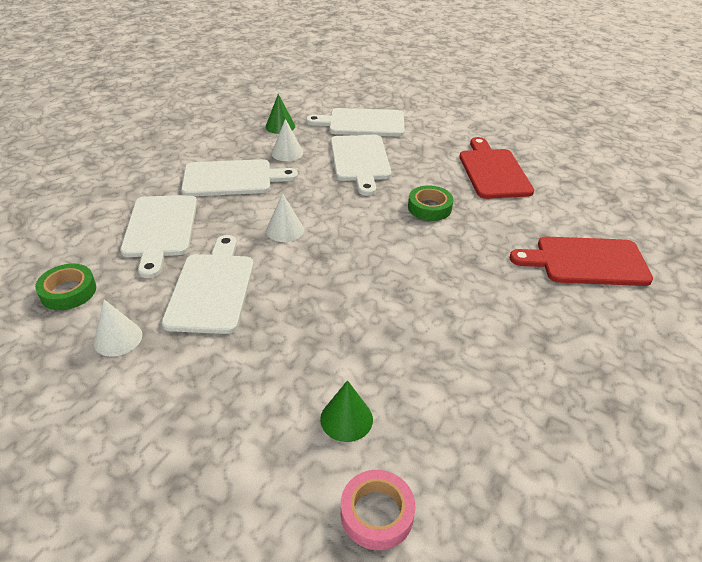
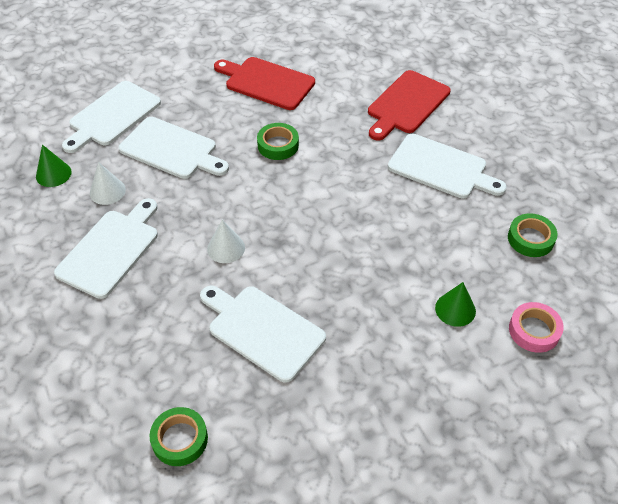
camera: 55 degrees left, 10 degrees up
(118, 338) = (274, 419): white cone -> none
(160, 229) = (144, 336): white cutting board -> white cutting board (441, 168)
(518, 449) = (530, 239): none -> green tape

